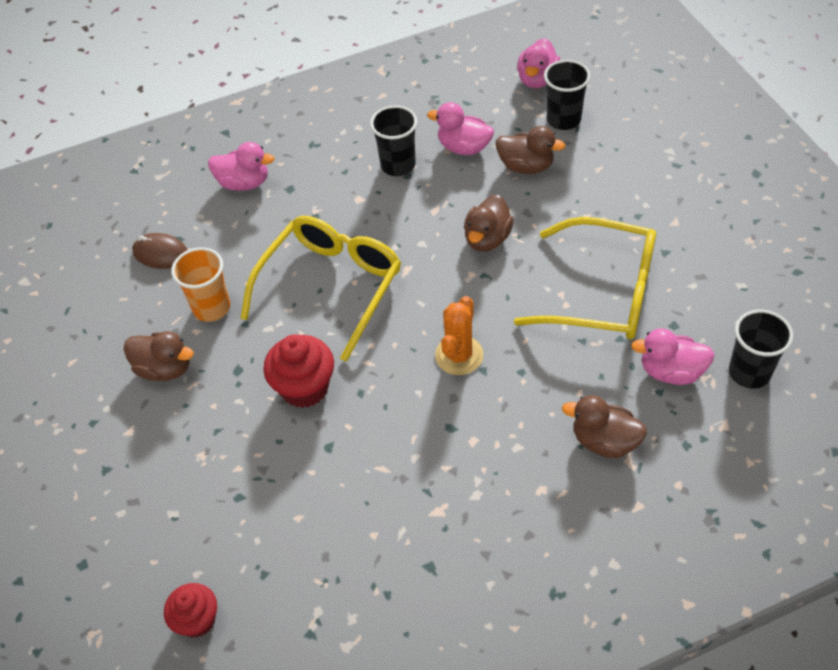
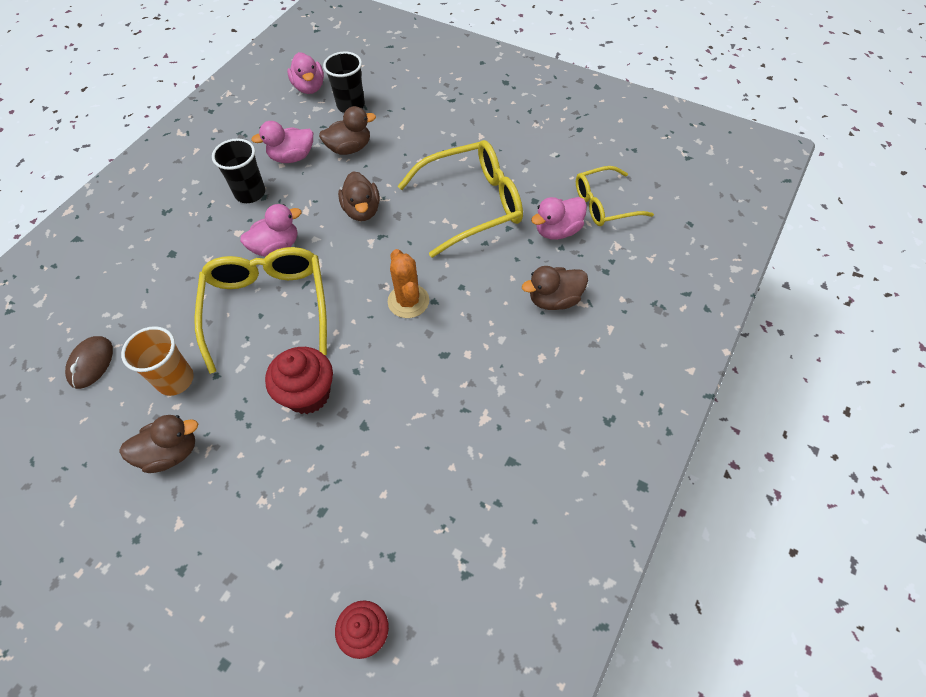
camera: 40 degrees left, 5 degrees up
(161, 253) = (91, 363): brown mouse -> brown mouse turned 60 degrees counterclockwise
(244, 183) = (126, 269): pink duck -> pink duck (276, 247)
(749, 372) = (604, 204): black cup -> yellow glasses

